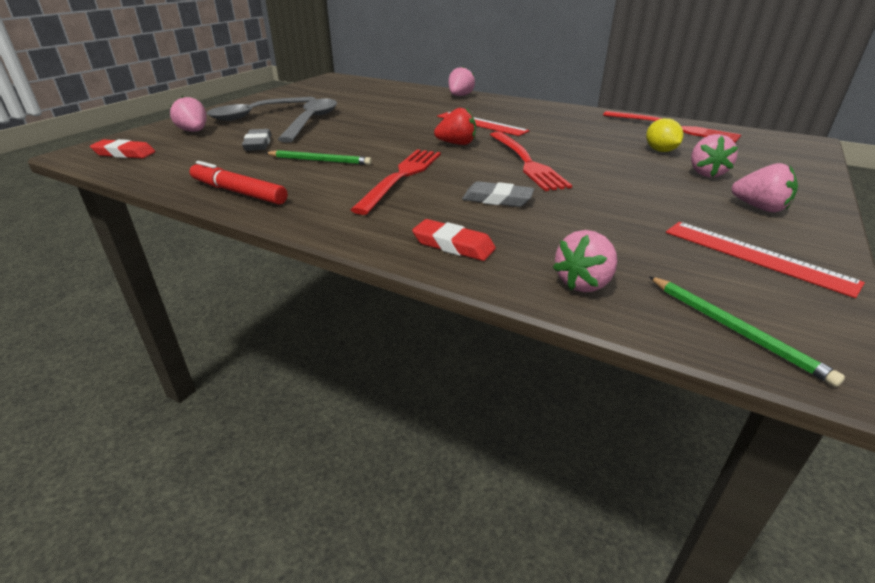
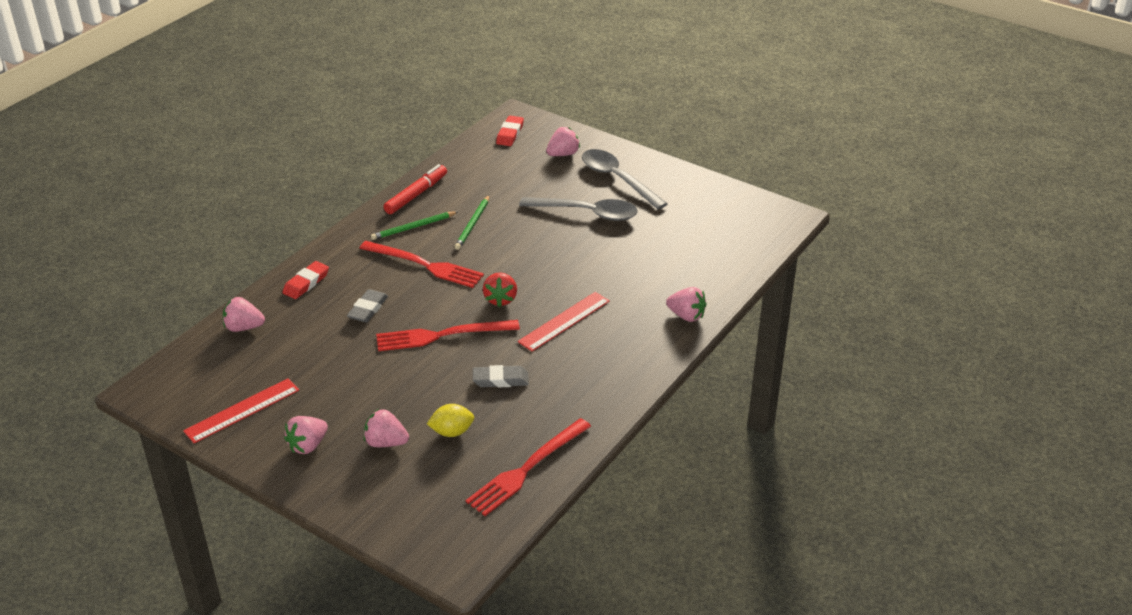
camera: 95 degrees right, 5 degrees up
(258, 144) = (521, 190): grey eraser -> grey eraser (500, 380)
(584, 283) = (244, 327): pink strawberry -> pink strawberry turned 45 degrees counterclockwise
(735, 330) = (180, 370): green pencil -> green pencil (413, 227)

